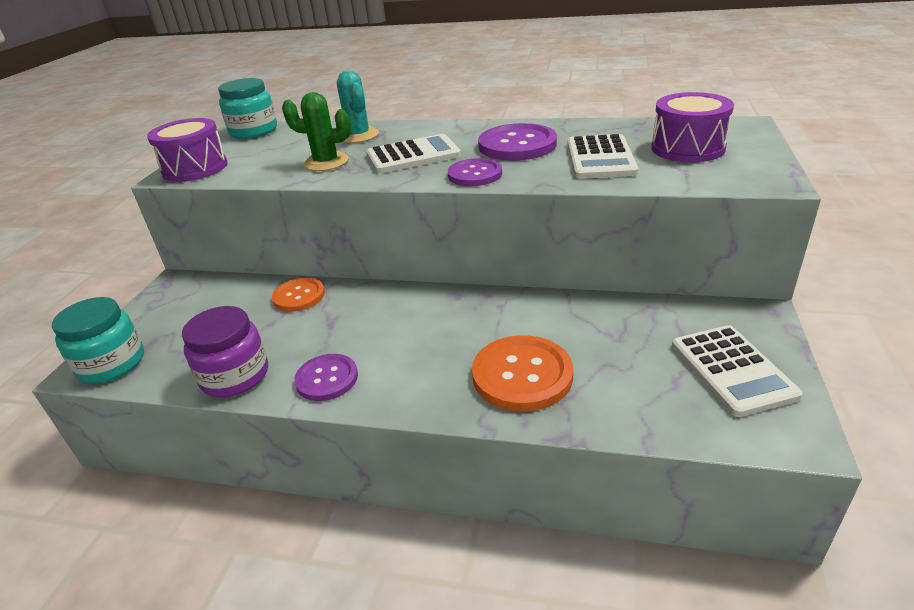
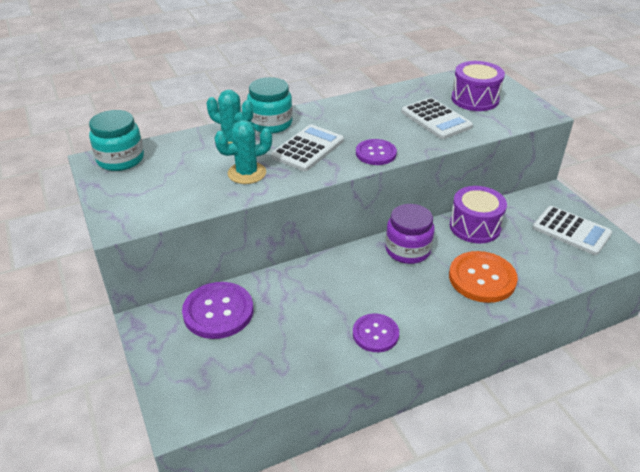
camera: 40 degrees left, 5 degrees up
(111, 363) = (196, 403): turquoise jar -> turquoise jar (270, 123)
(195, 168) = (131, 212): purple drum -> purple drum (475, 226)
(235, 376) = (310, 362): purple jar -> purple jar (407, 250)
(299, 296) = (274, 288): orange button -> none
(326, 162) = (247, 173): green cactus -> turquoise cactus
(517, 145) = (369, 121): purple button -> purple button (218, 312)

